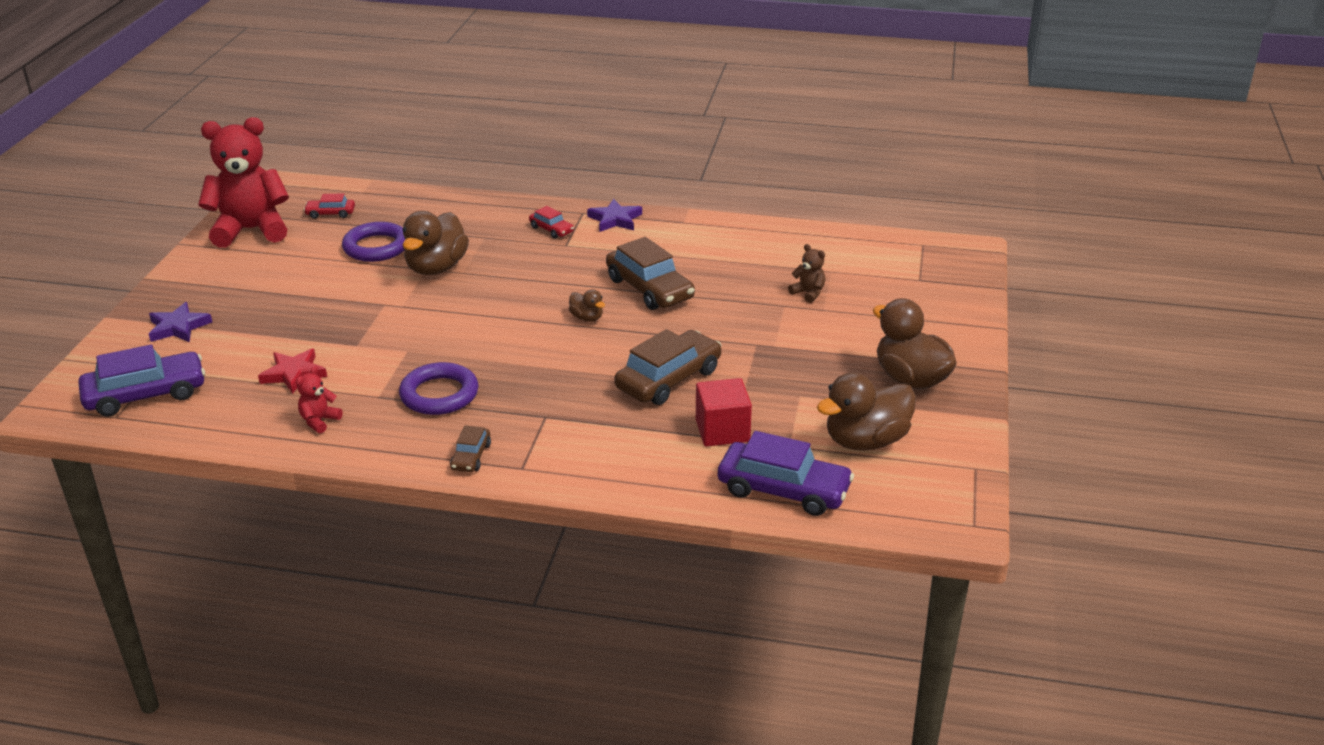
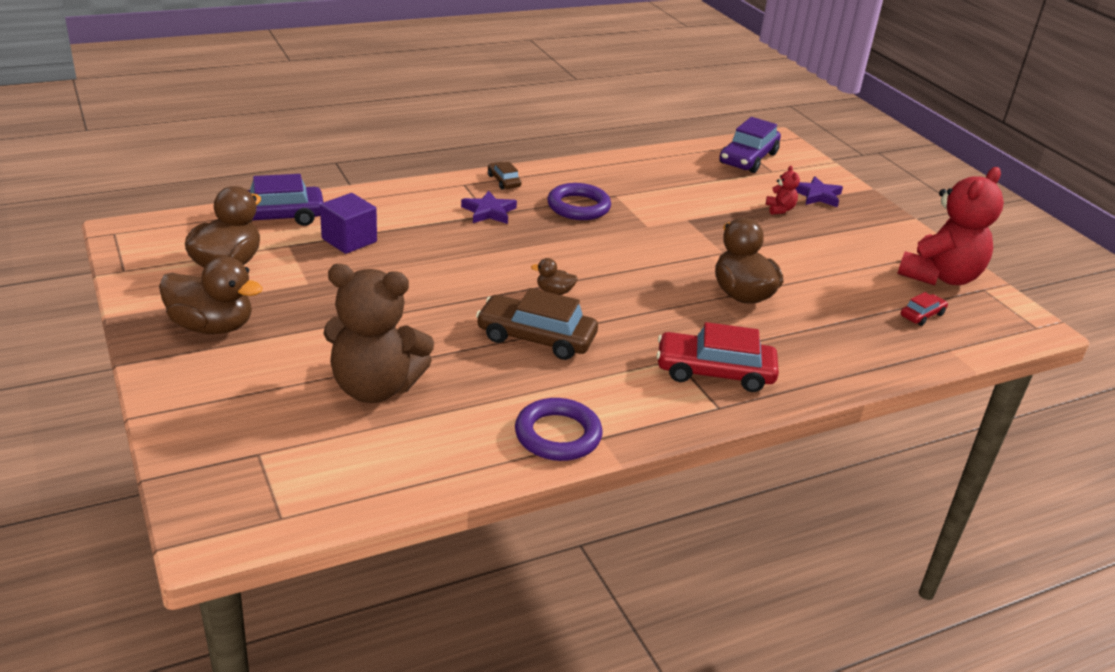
camera: 140 degrees right, 0 degrees up
(294, 374) = (690, 191): red star -> none
(319, 421) = (625, 173): red teddy bear -> red teddy bear (780, 209)
(376, 247) = (822, 296): purple ring -> purple ring (558, 435)
(551, 229) = (714, 372): red car -> red car, size x1.98
(615, 219) = (674, 411): purple star -> purple star (489, 212)
(668, 379) = (428, 263): brown car -> none
(722, 431) = (349, 240): red cube -> purple cube
(808, 293) = (375, 387): brown teddy bear -> brown teddy bear, size x2.45

